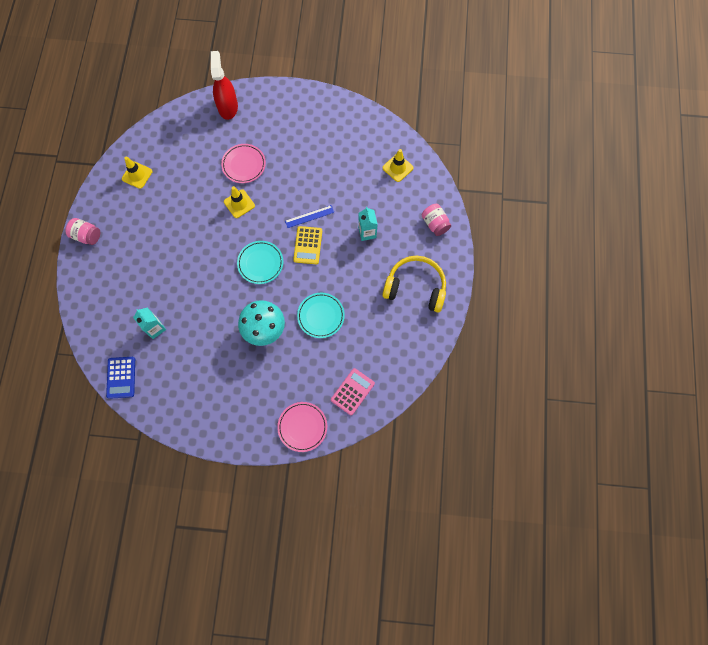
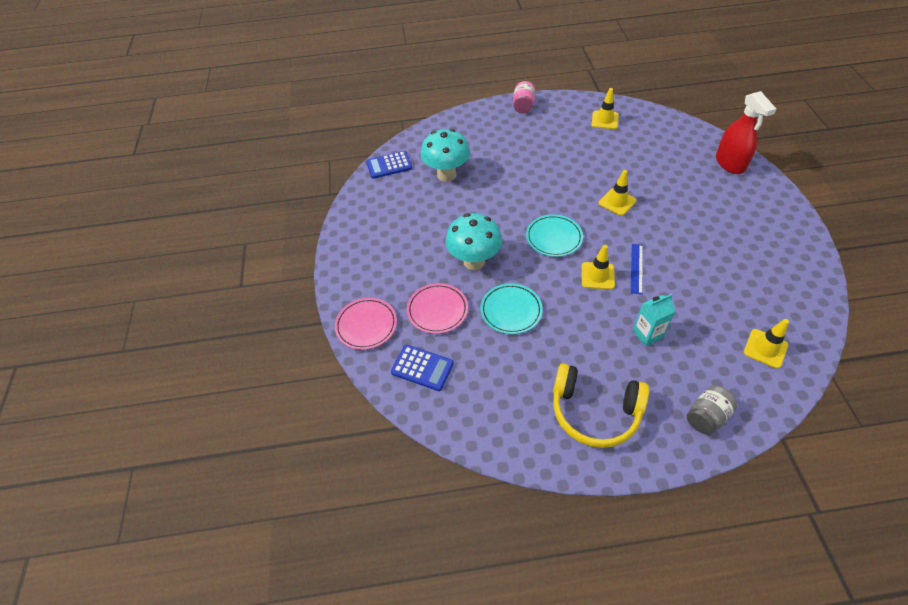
camera: 80 degrees right, 20 degrees down
(155, 328) = (446, 175): turquoise carton -> turquoise mushroom
(228, 107) = (730, 163): red spray bottle -> red spray bottle turned 90 degrees clockwise
(244, 165) = (667, 194): pink plate -> pink plate (437, 310)
(308, 245) = (597, 276): yellow calculator -> yellow traffic cone
(309, 216) = (636, 268): blue ruler -> blue ruler turned 45 degrees clockwise
(352, 391) = (422, 368): pink calculator -> blue calculator
(415, 287) = (594, 412): yellow headphones -> yellow headphones turned 105 degrees clockwise
(435, 224) = (706, 417): pink jar -> grey jar

